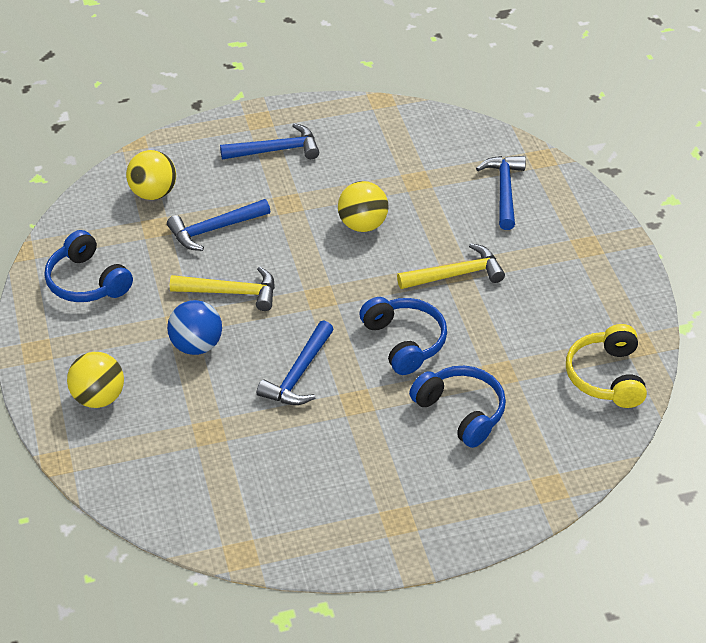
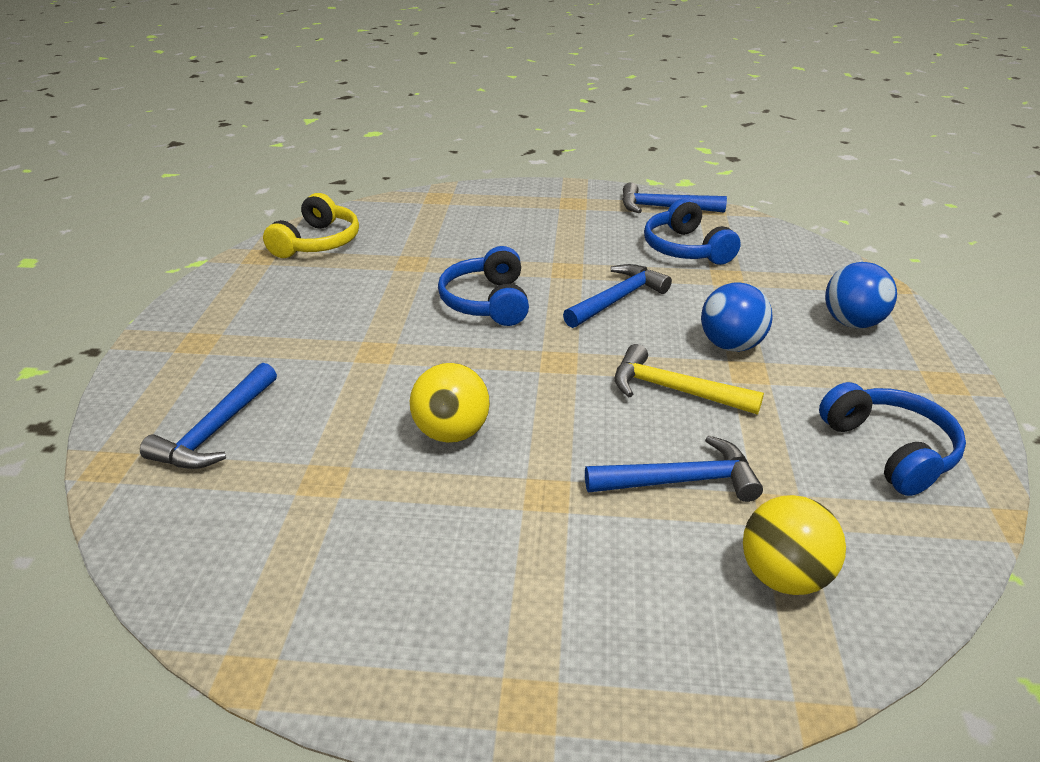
camera: 160 degrees left, 10 degrees down
(98, 398) = (852, 323): yellow ball -> blue ball
(276, 150) = (524, 608): blue hammer -> blue hammer (664, 208)
(456, 274) = (379, 348): yellow hammer -> none
(461, 412) = (472, 246): blue headphones -> blue headphones (686, 249)

